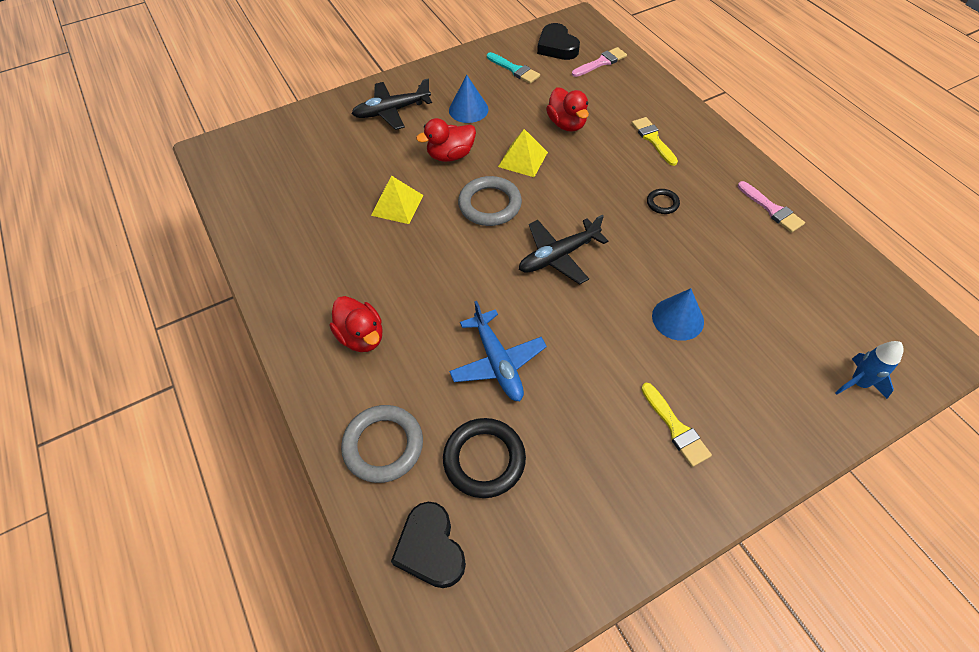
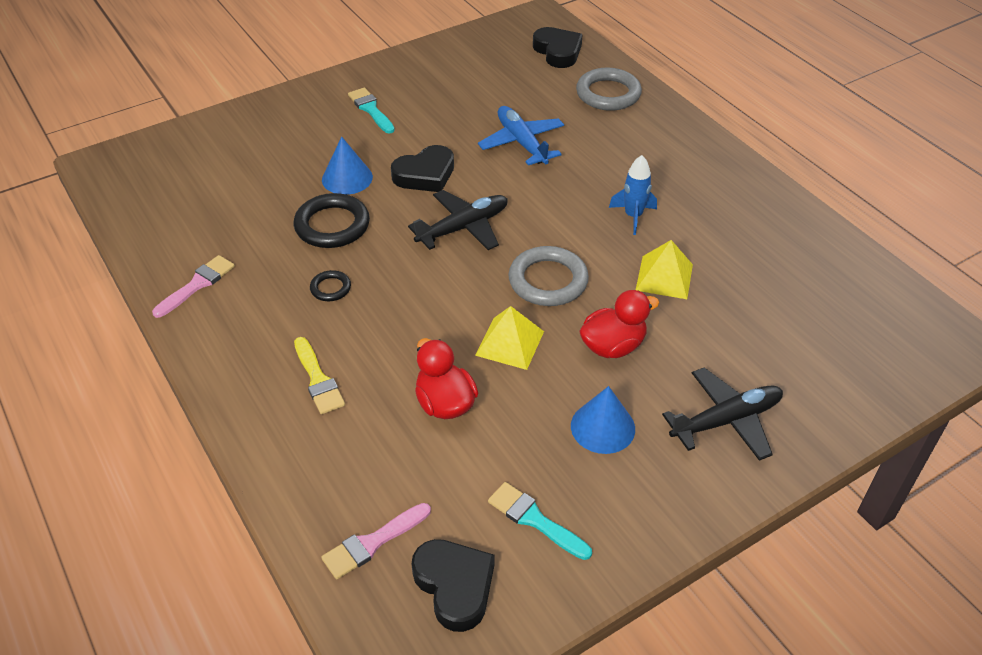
camera: 175 degrees right, 10 degrees down
(361, 336) = (654, 156): red duck -> none
(484, 459) = (526, 89): black ring -> black ring (332, 225)
(599, 320) = (425, 175): none -> black heart
(675, 428) = (371, 109): yellow brush -> turquoise brush
(771, 209) = (197, 285): pink brush -> pink brush turned 75 degrees clockwise
(858, 383) = (201, 139): blue rocket -> blue rocket (633, 216)

